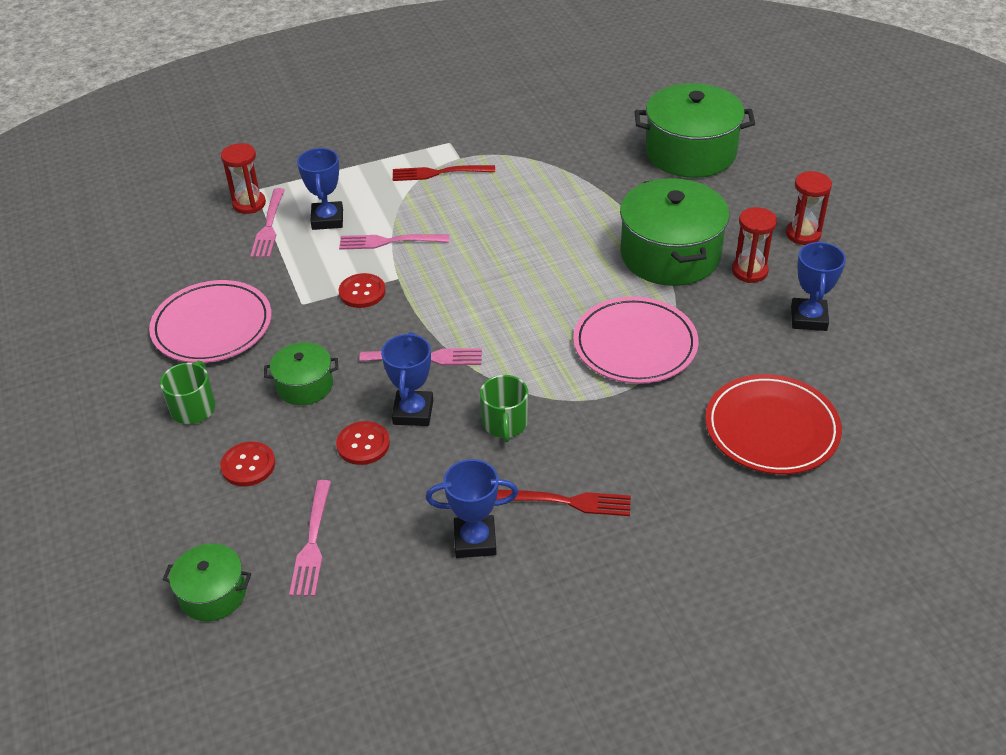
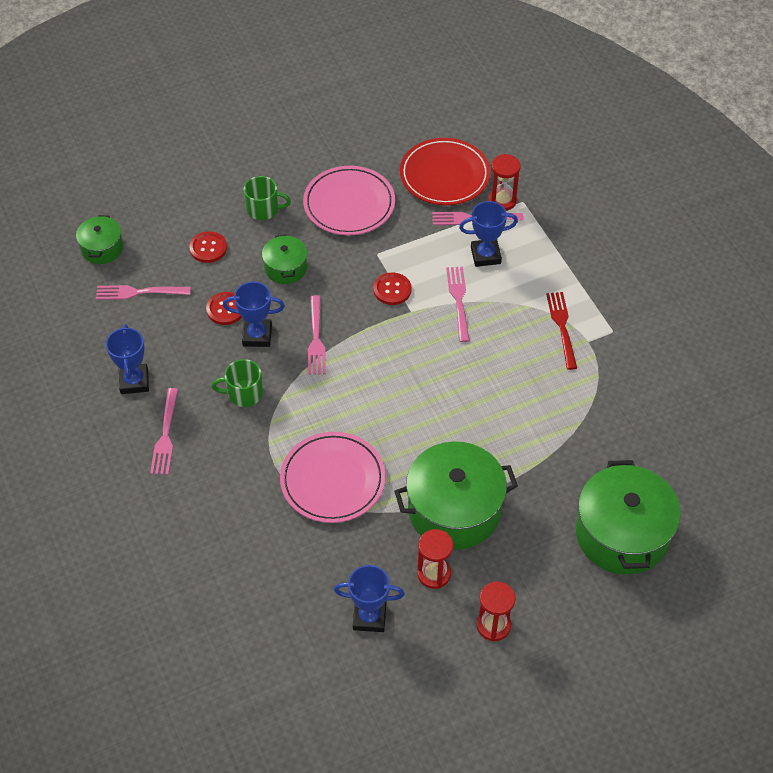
camera: 85 degrees right, 10 degrees up
(567, 502) = (165, 435): red fork -> pink fork
(771, 428) = (234, 574): red plate -> red plate (444, 175)

